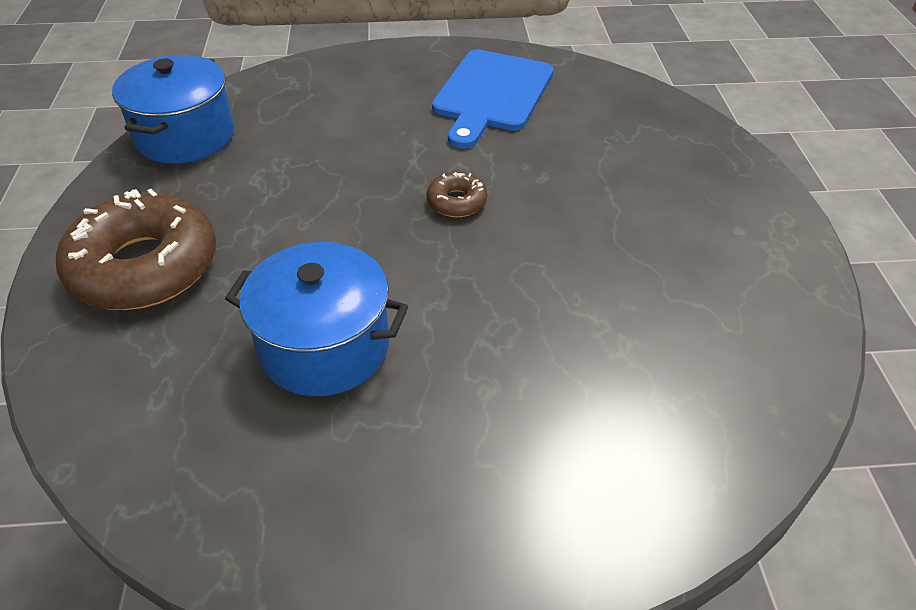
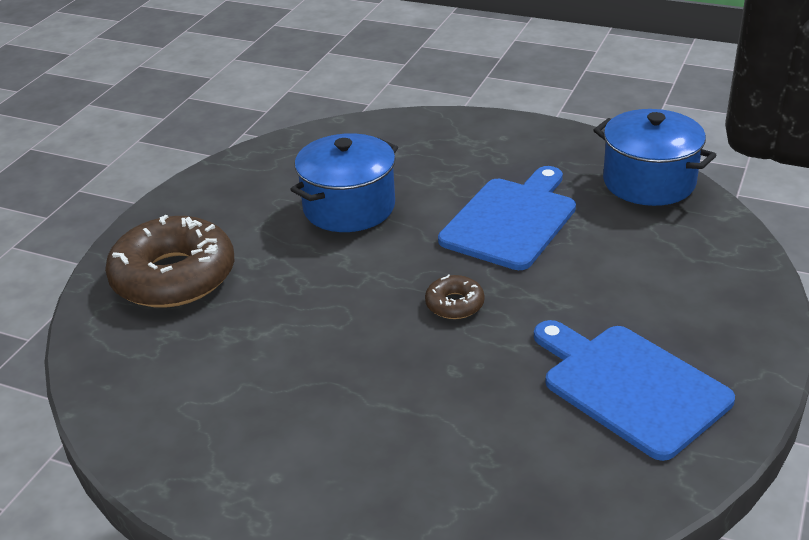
camera: 120 degrees right, 10 degrees down
(145, 266) = (484, 151): brown donut -> brown donut (174, 276)
(295, 204) = (512, 220): none -> blue cutting board

